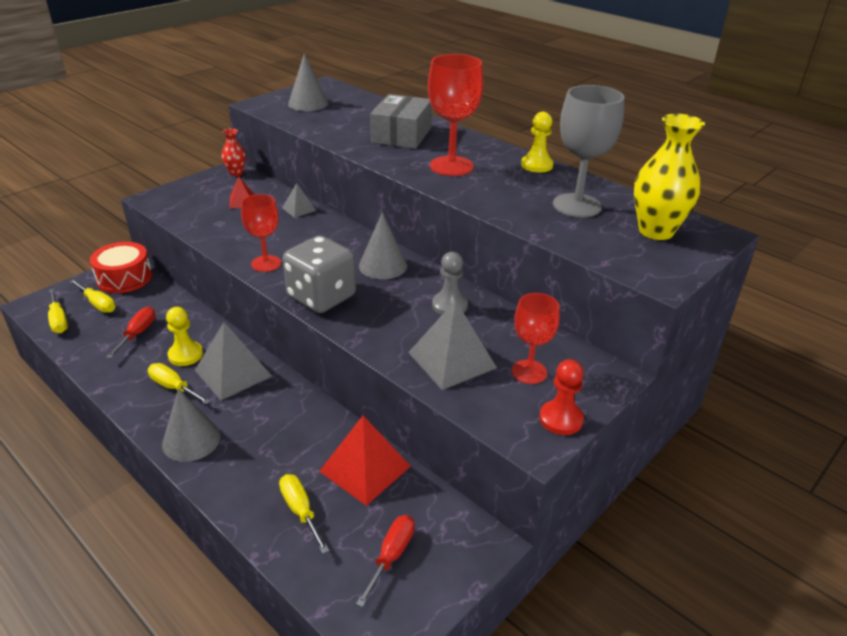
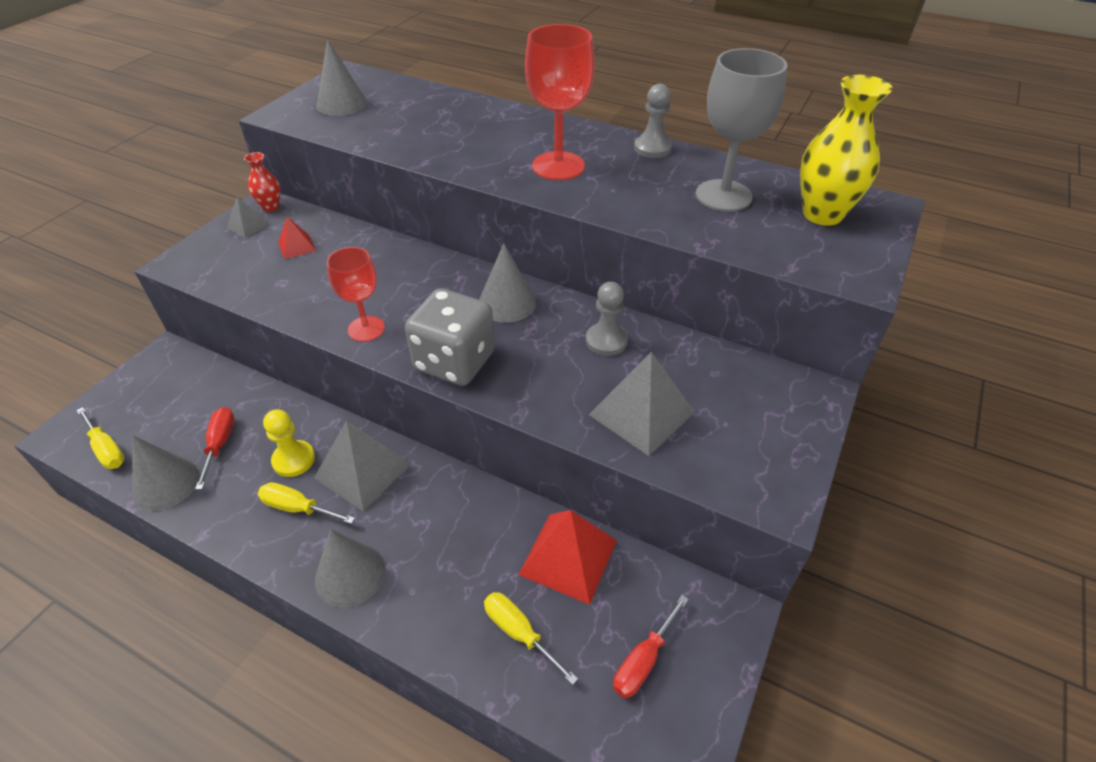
camera: 15 degrees left, 10 degrees up
(89, 351) = (166, 483): none -> grey cone
(98, 304) = (149, 414): yellow screwdriver -> none
(124, 278) = (169, 370): red drum -> none
(299, 209) = (372, 244): grey pyramid -> grey pyramid (248, 226)
(391, 556) = (643, 660): red screwdriver -> red screwdriver turned 150 degrees counterclockwise
(401, 135) = (478, 131): grey box -> none
(529, 372) = (730, 409): red goblet -> none
(537, 165) = (652, 148): yellow pawn -> grey pawn
(561, 419) = (791, 462): red pawn -> none

